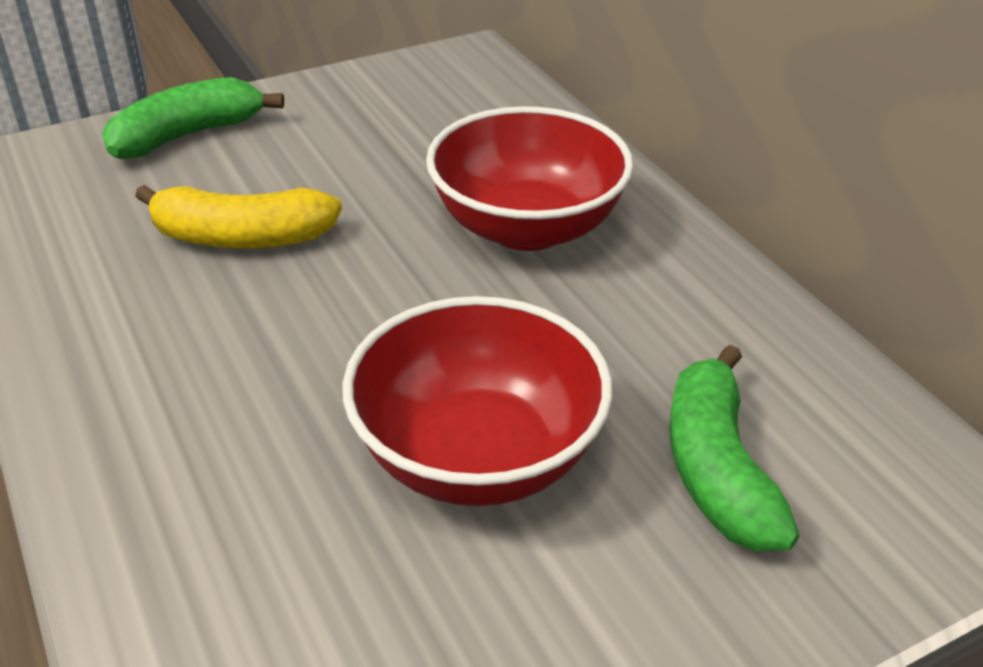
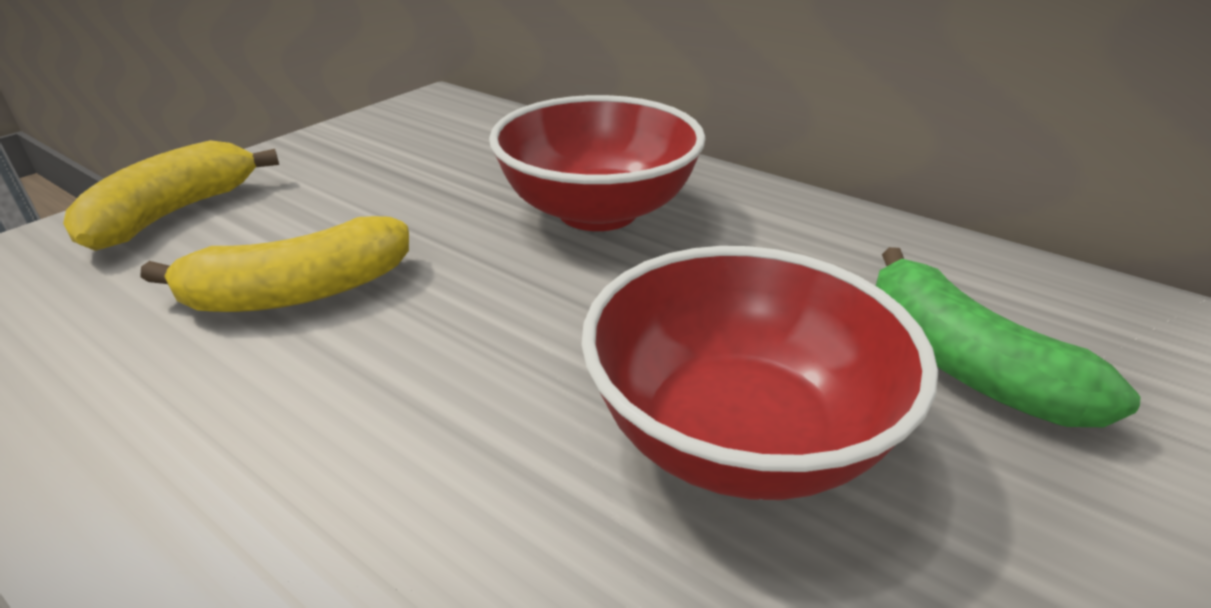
camera: 25 degrees left, 5 degrees down
(188, 135) = (174, 213): green banana -> yellow banana

